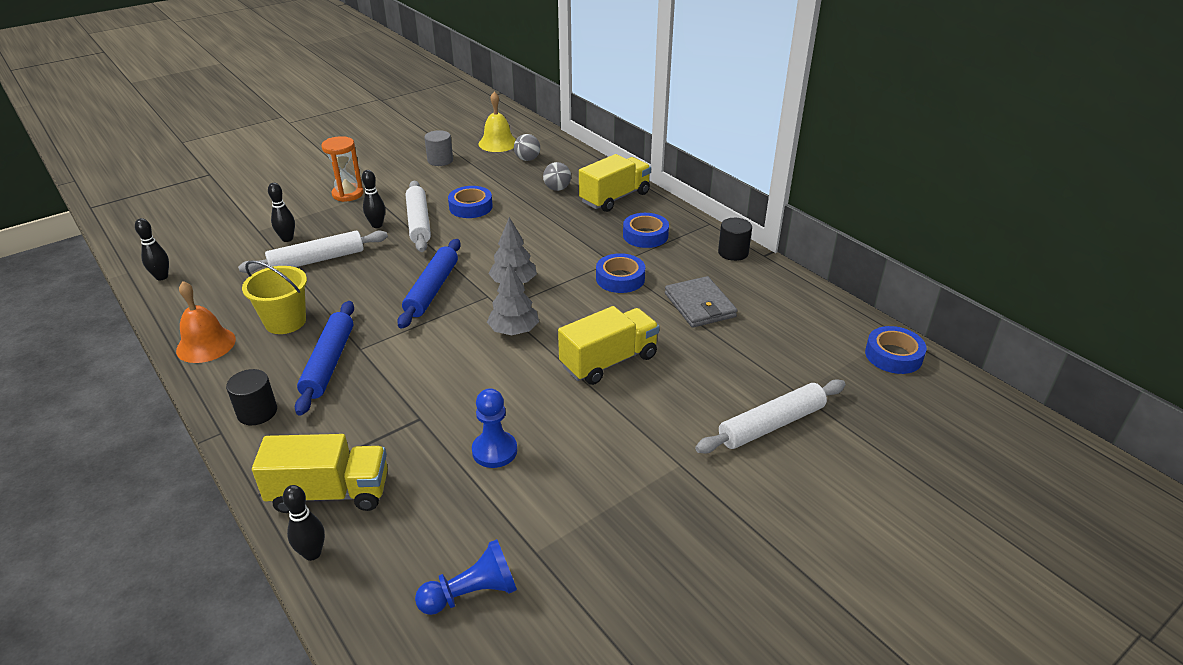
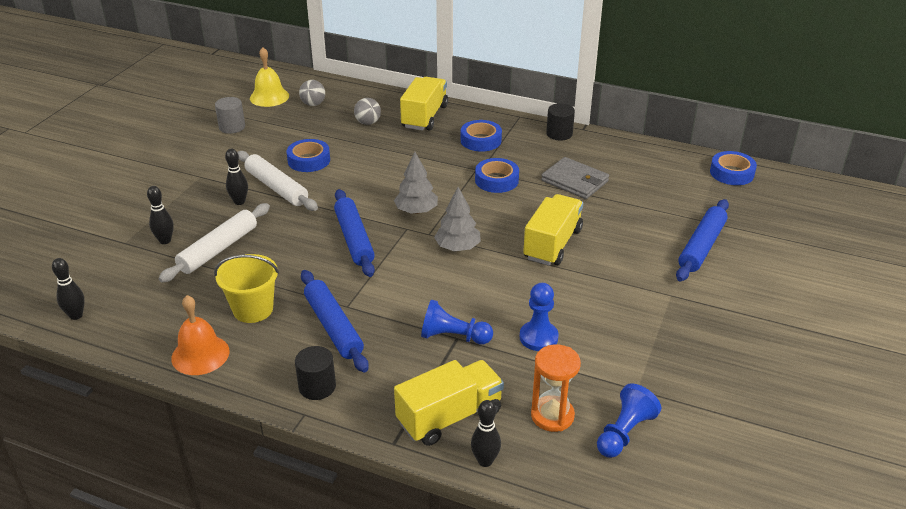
camera: 30 degrees left, 0 degrees up
(348, 194) = (176, 183): orange hourglass -> orange hourglass (552, 416)
(417, 416) = (453, 337): none -> blue pawn
(771, 425) = (702, 246): white rolling pin -> blue rolling pin

